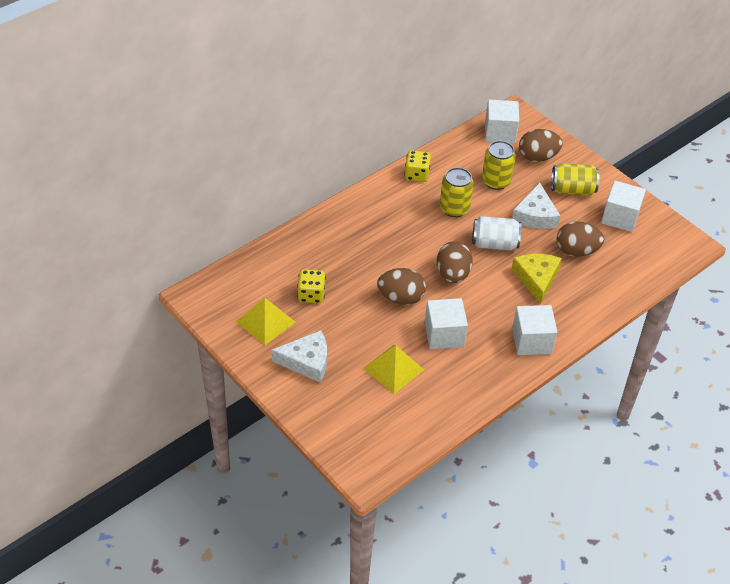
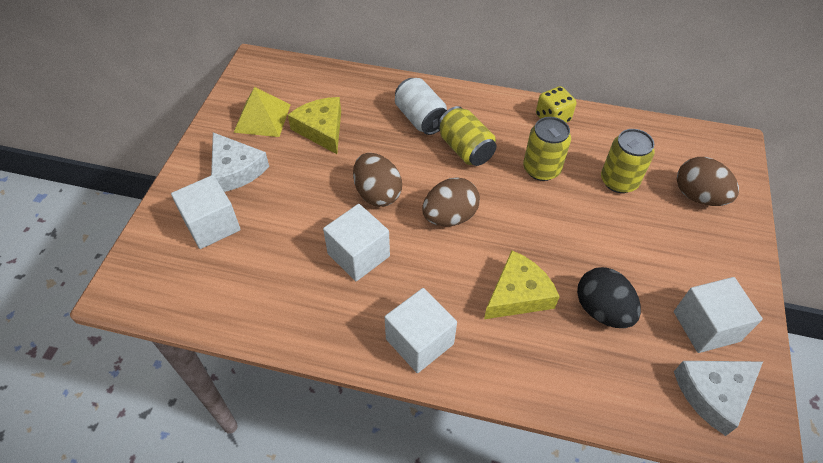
camera: 55 degrees right, 5 degrees up
(311, 295) = (321, 129): yellow dice -> yellow cheese
(393, 369) = (277, 238): yellow pyramid -> none
(494, 244) = (529, 228): white can -> white can (420, 119)
(500, 133) = (690, 147): white cube -> white cube (212, 225)
(535, 215) = (611, 241): white cheese -> white cheese (713, 394)
(572, 190) = (690, 254): yellow can -> yellow can (465, 149)
(576, 251) = (602, 310): brown egg -> black egg

